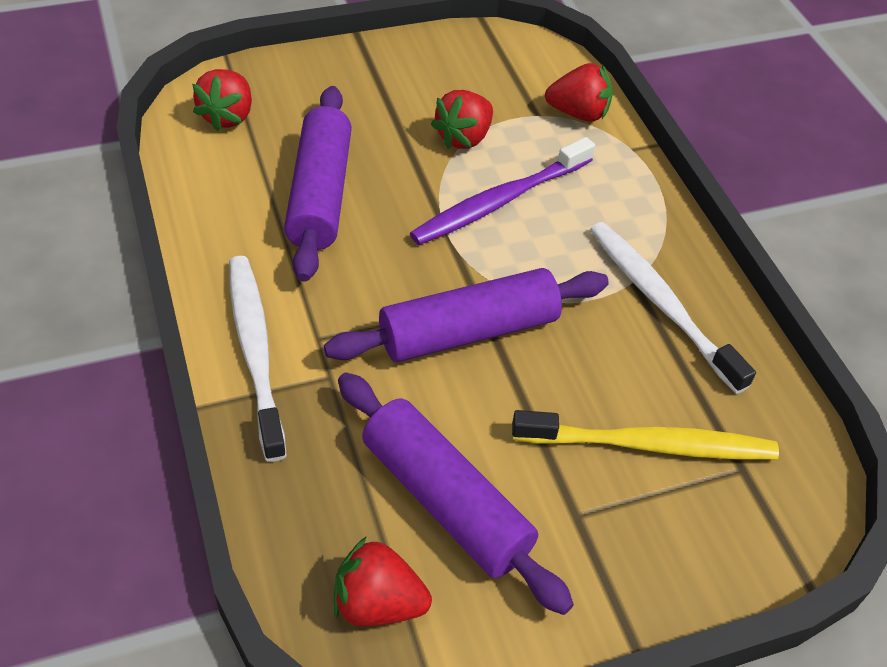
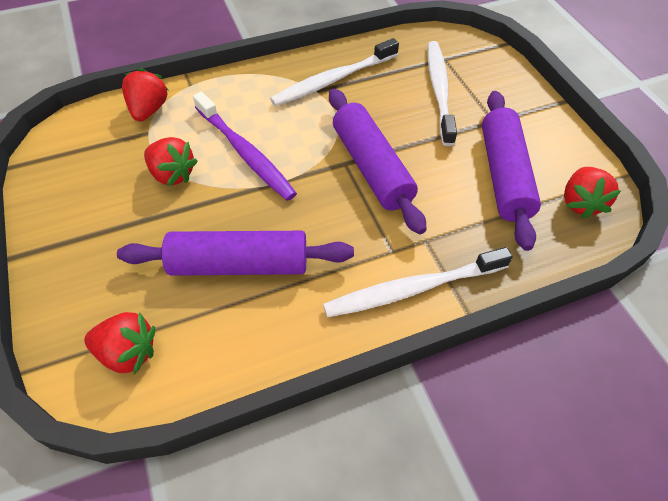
camera: 90 degrees left, 5 degrees up
(445, 501) = (504, 175): purple rolling pin -> purple rolling pin turned 45 degrees counterclockwise
(650, 445) = (439, 90): yellow toothbrush -> white toothbrush

